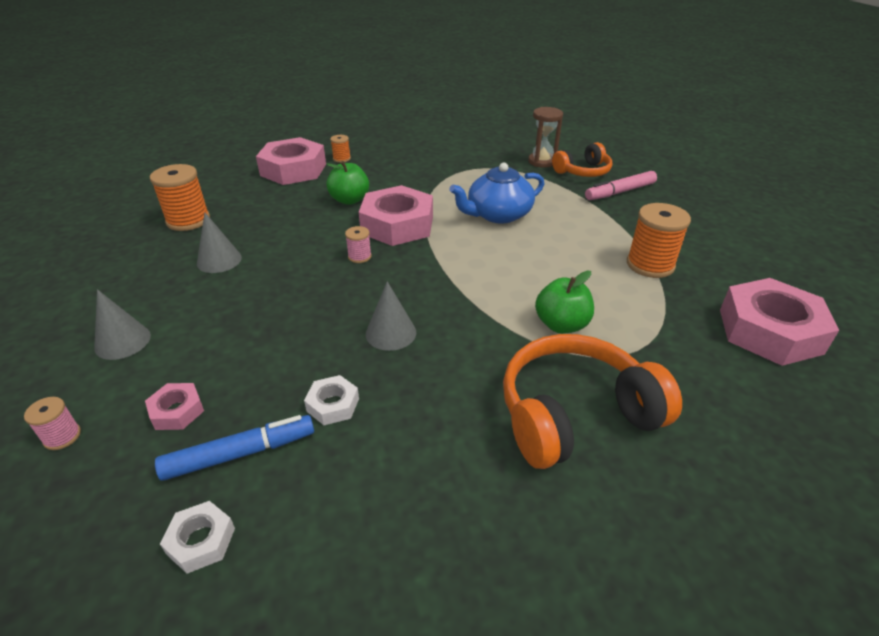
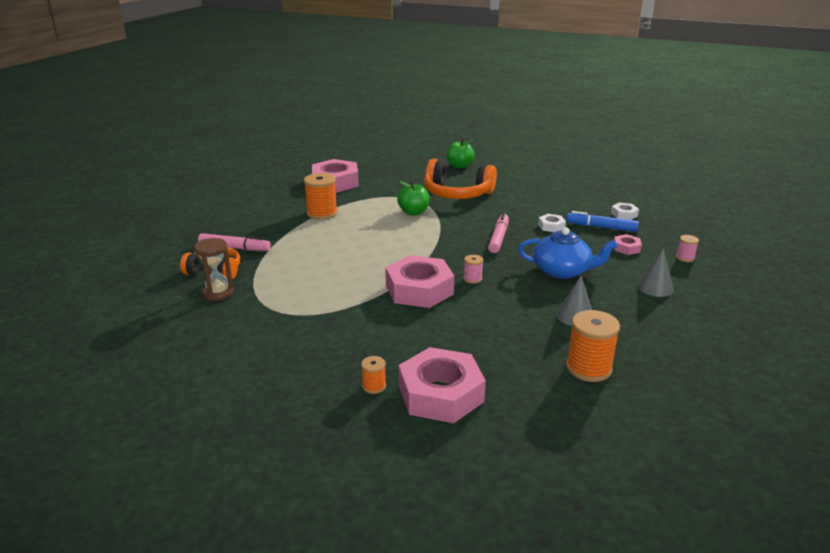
camera: 140 degrees left, 10 degrees down
(349, 200) = (428, 327): green apple -> green apple (460, 166)
(391, 333) = (498, 238): grey cone -> pink marker
(498, 214) = (341, 268): blue teapot -> blue teapot (562, 271)

